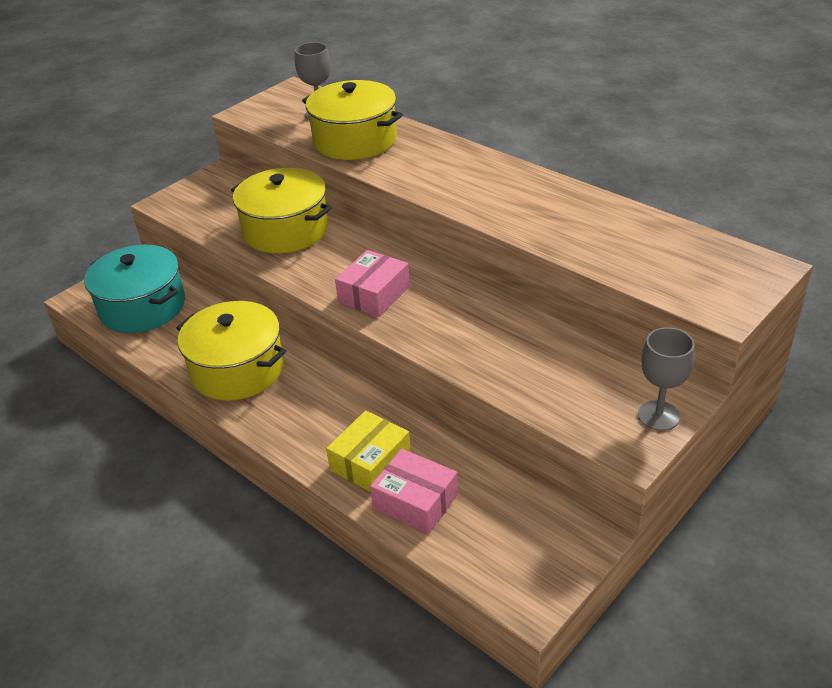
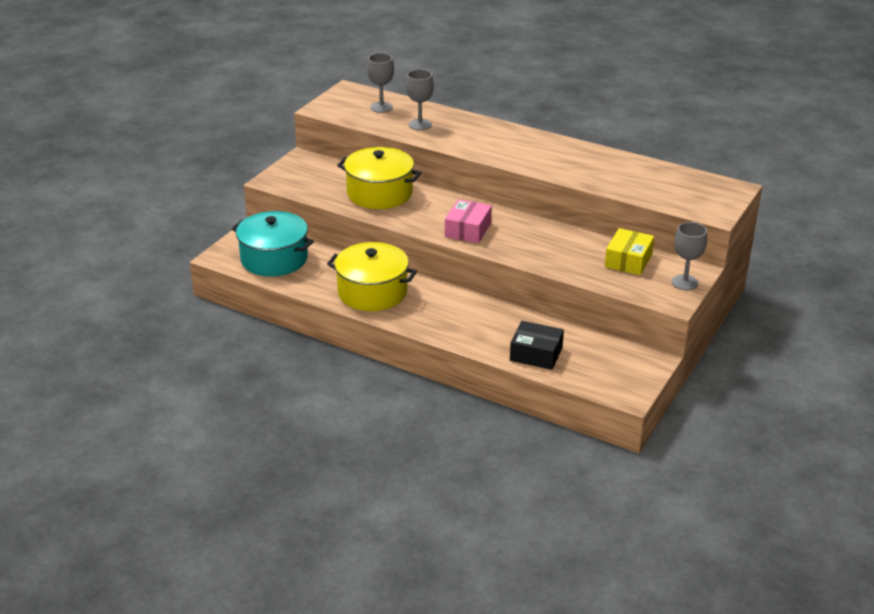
camera: 15 degrees left, 5 degrees down
(355, 140) = (420, 125): yellow pot -> grey goblet
(370, 462) = (496, 336): yellow box -> yellow box (628, 260)
(415, 501) = (536, 354): pink box -> black box

